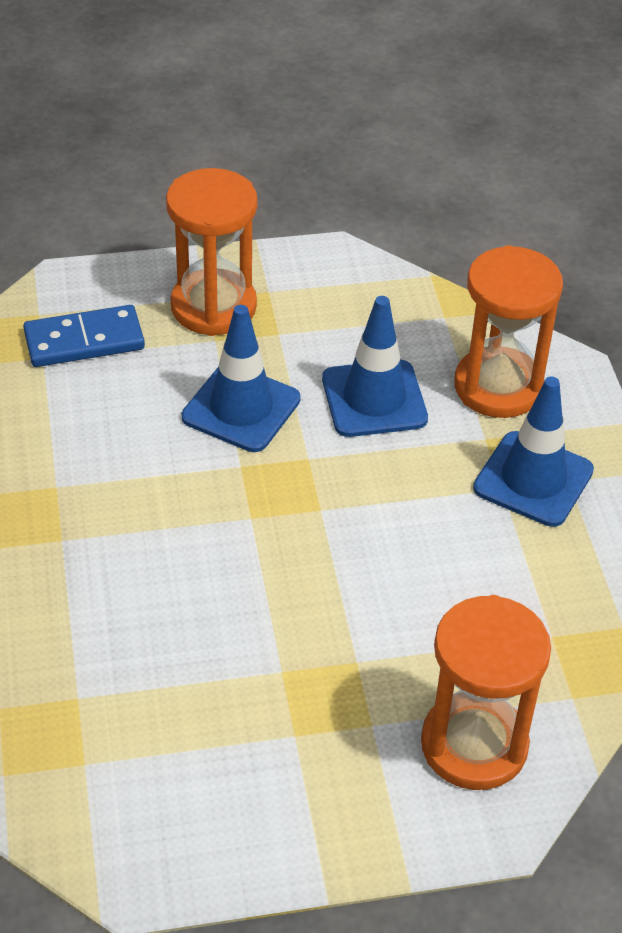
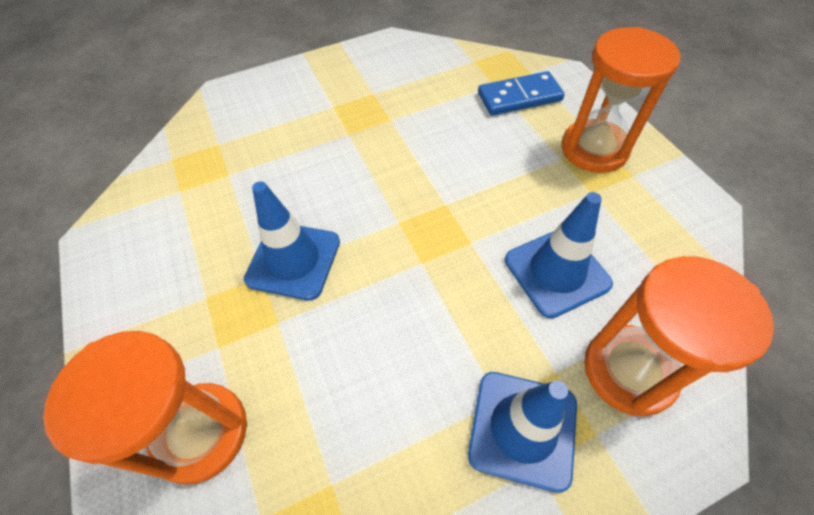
camera: 80 degrees right, 10 degrees up
(84, 341) = (519, 97): blue domino -> blue domino turned 75 degrees counterclockwise
(241, 408) = (501, 190): blue traffic cone -> blue traffic cone (293, 260)

